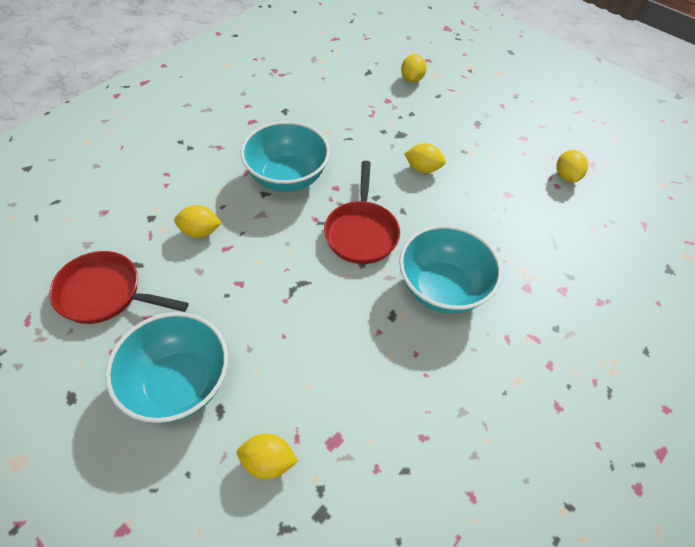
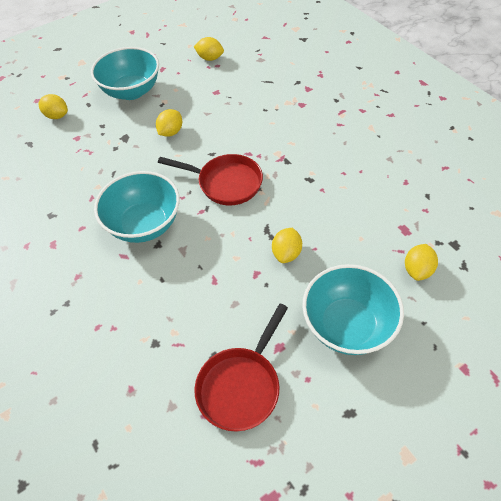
camera: 70 degrees left, 0 degrees up
(200, 231) = (188, 300): yellow lemon -> yellow lemon (286, 253)
(442, 288) = (292, 147): turquoise bowl -> turquoise bowl (131, 91)

